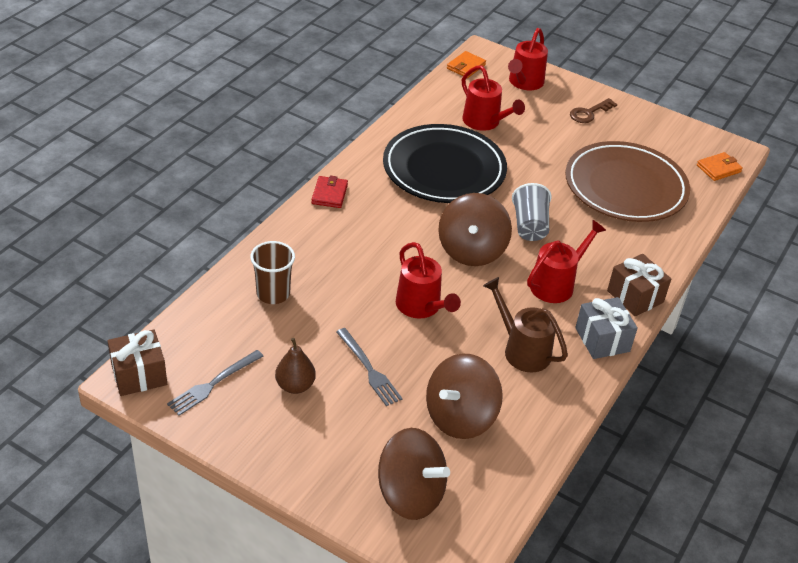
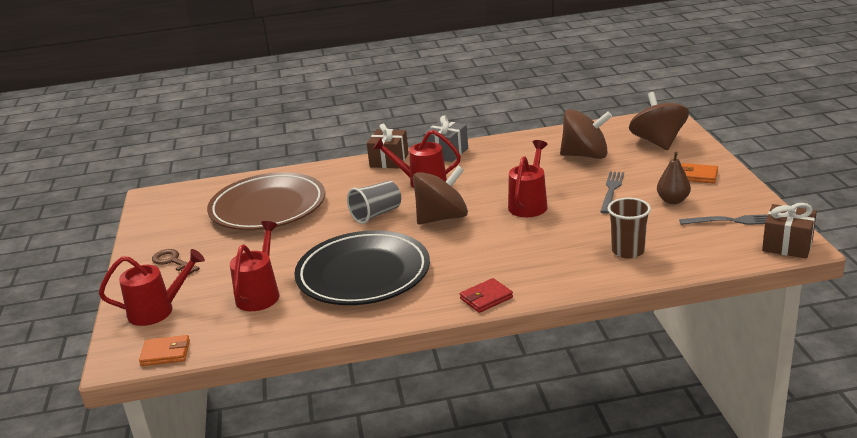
camera: 125 degrees left, 15 degrees down
(521, 349) = (501, 165): brown watering can -> none
(589, 113) = (173, 262): brown key -> brown key turned 150 degrees counterclockwise
(718, 169) = (189, 192): orange wallet -> orange wallet (697, 176)

